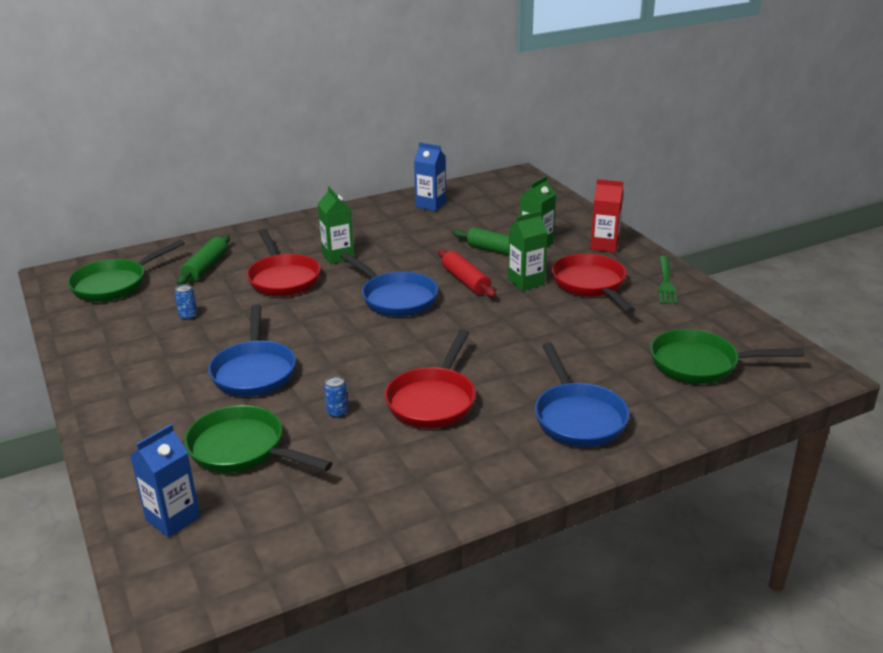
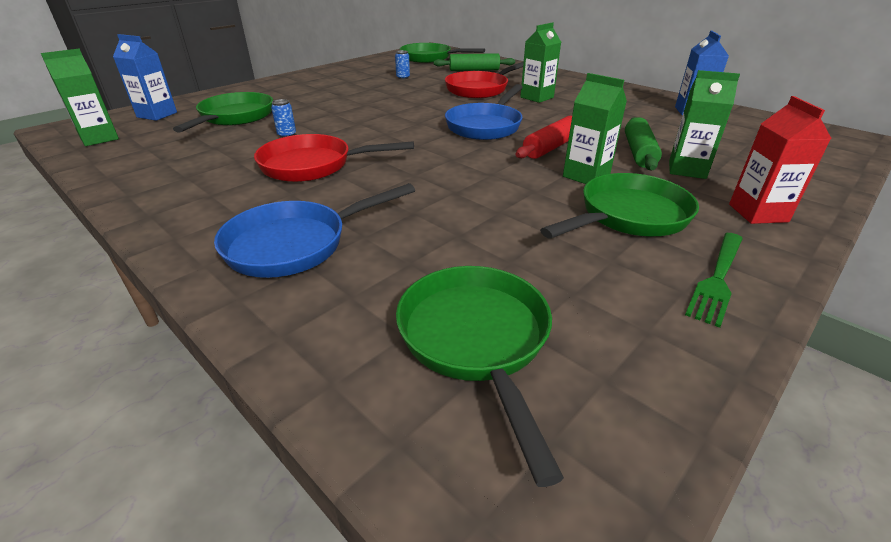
camera: 70 degrees right, 5 degrees up
(240, 562) = (99, 138): none -> green carton
(254, 371) = (338, 104): blue pan -> none
(591, 285) = (628, 216): red pan -> green pan
(666, 282) = (717, 279): green fork -> green fork turned 45 degrees counterclockwise

